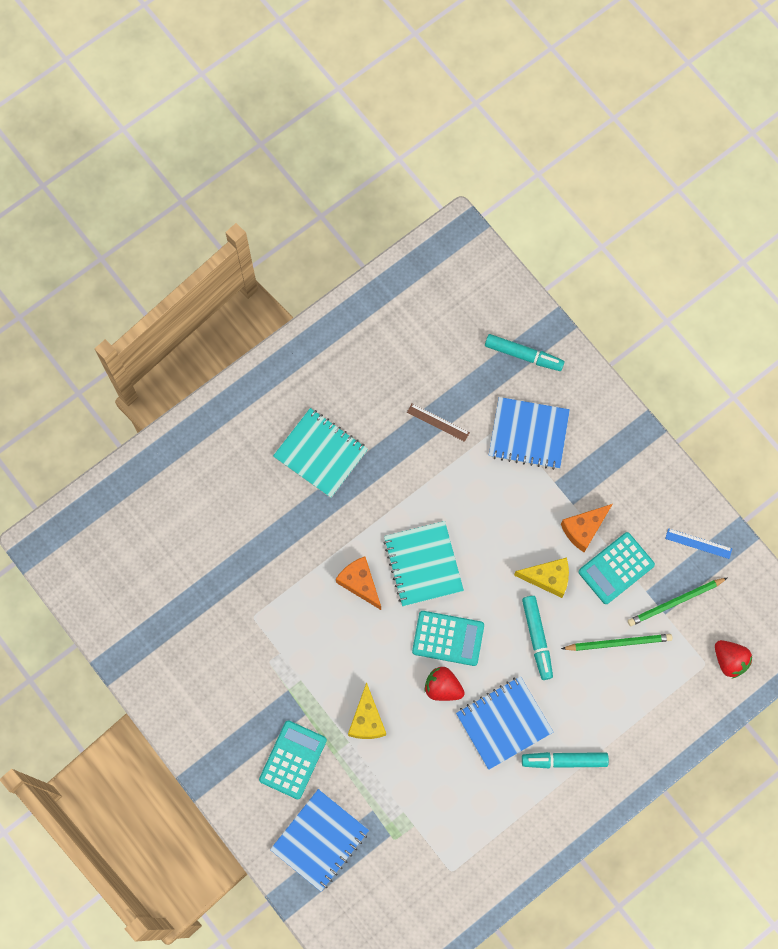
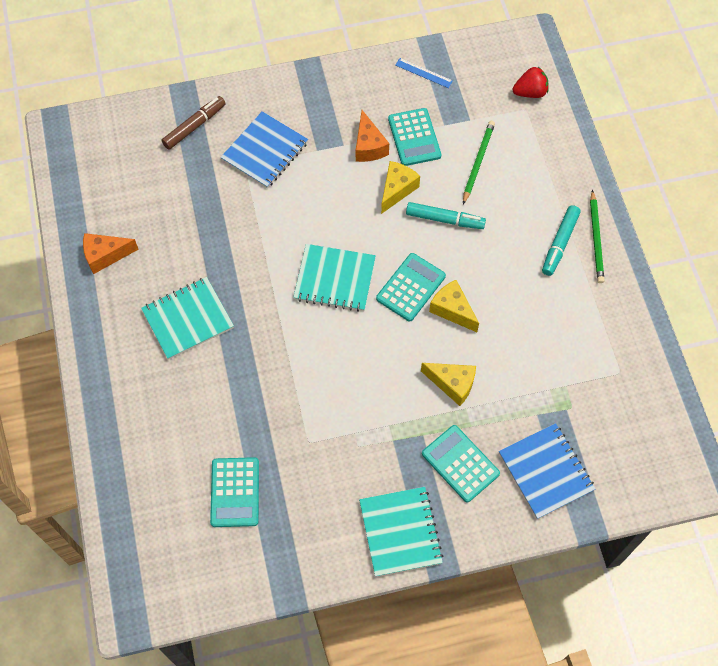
camera: 65 degrees left, 10 degrees down
(179, 576) = (235, 492): none -> turquoise calculator
(206, 734) = (400, 532): none -> turquoise notebook
(360, 583) = (325, 337): orange cheese -> orange cheese (105, 255)
(438, 422) = (214, 214): brown ruler -> none
(443, 687) = (452, 310): red strawberry -> yellow cheese
(503, 723) = (506, 275): blue notebook -> none
(523, 355) = (194, 126): turquoise marker -> brown marker
(675, 602) = (464, 109): green pencil -> green pencil (596, 239)
(698, 543) = (423, 73): blue ruler -> blue ruler turned 75 degrees clockwise

